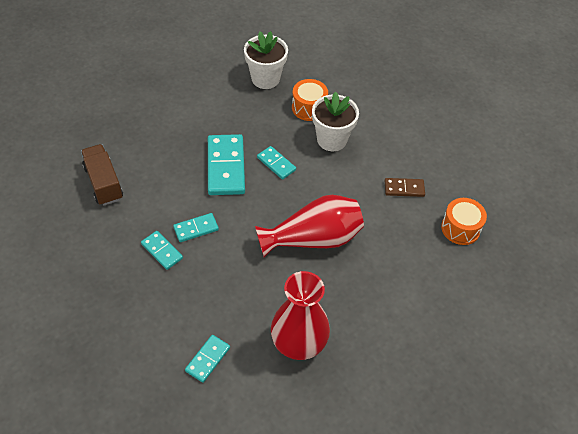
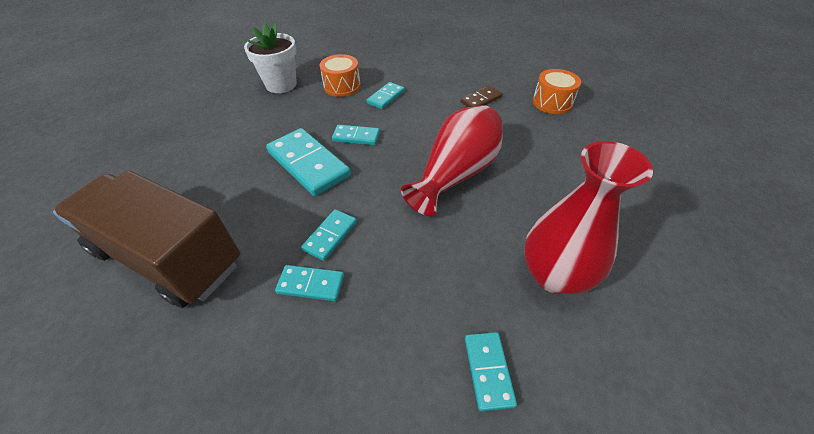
camera: 35 degrees left, 5 degrees down
(103, 183) = (168, 257): brown truck -> brown truck, size x1.75
(332, 140) = (386, 97): white flower pot -> turquoise domino

